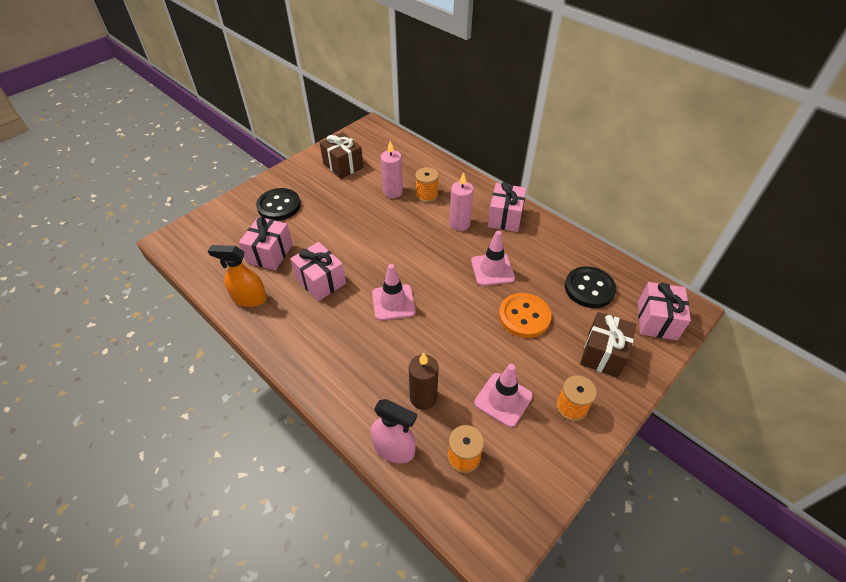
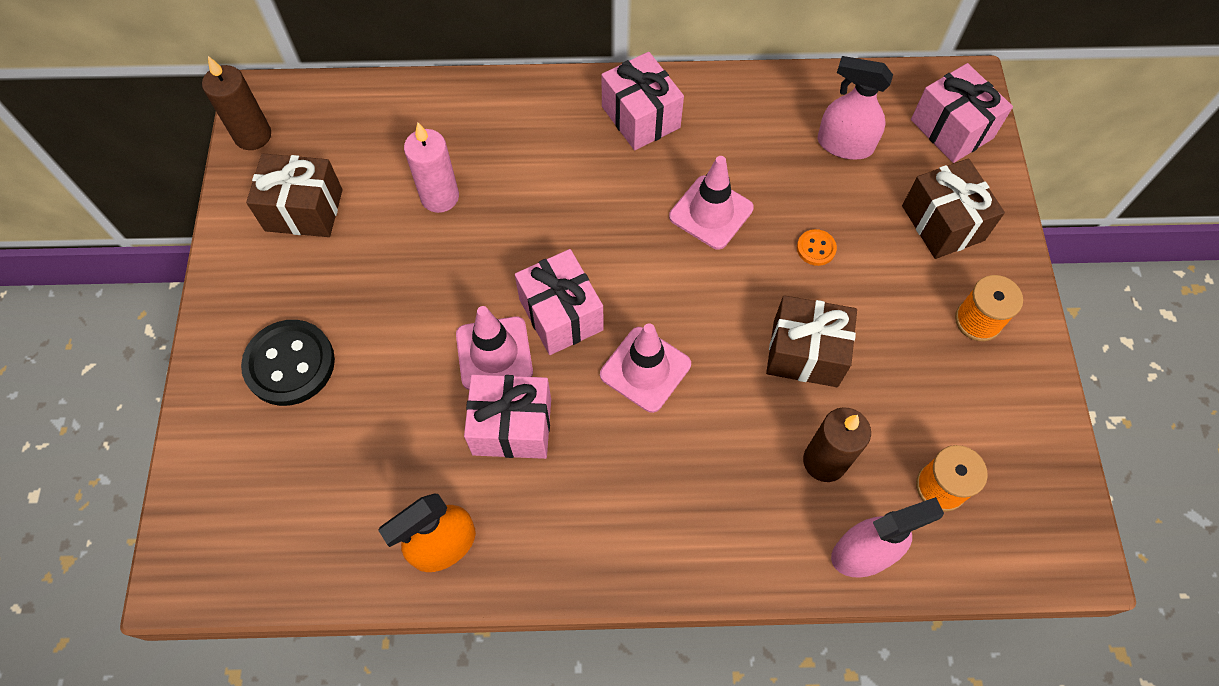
camera: 45 degrees left, 15 degrees up
(270, 253) = (381, 452): pink gift -> pink gift (561, 314)
(356, 134) = (253, 135): none -> brown candle
(426, 195) = (495, 163): orange spool -> none
(459, 224) = (594, 175): pink candle -> none
(468, 351) = (805, 353): none -> brown gift
(503, 399) = (906, 378): pink traffic cone -> pink traffic cone (494, 353)
(524, 316) = (816, 248): orange button -> orange button, size x0.46
(589, 288) = (844, 145): black button -> pink spray bottle

